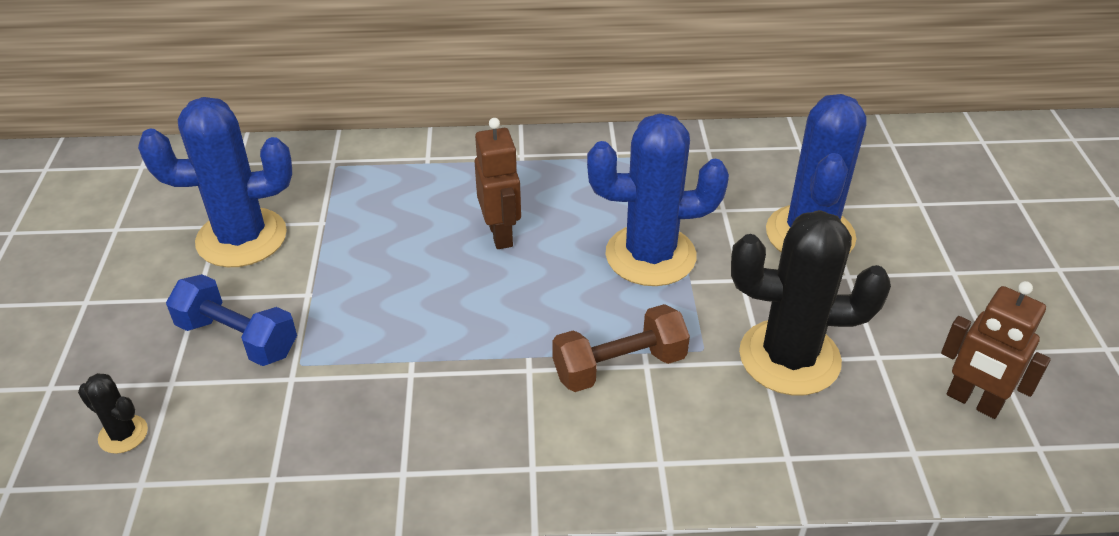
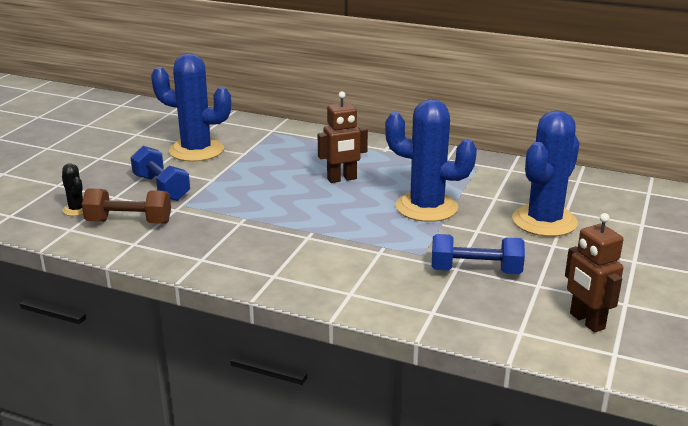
camera: 25 degrees right, 15 degrees down
(501, 234) = (342, 179): brown robot -> brown robot turned 60 degrees clockwise
(619, 366) = (362, 248): brown dumbbell -> brown dumbbell (129, 222)
(789, 358) = (475, 271): black cactus -> blue dumbbell

